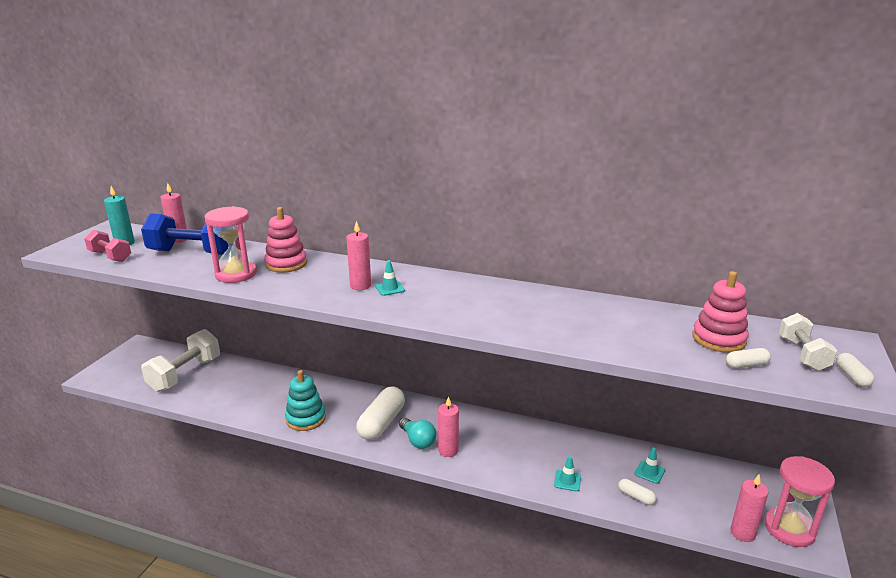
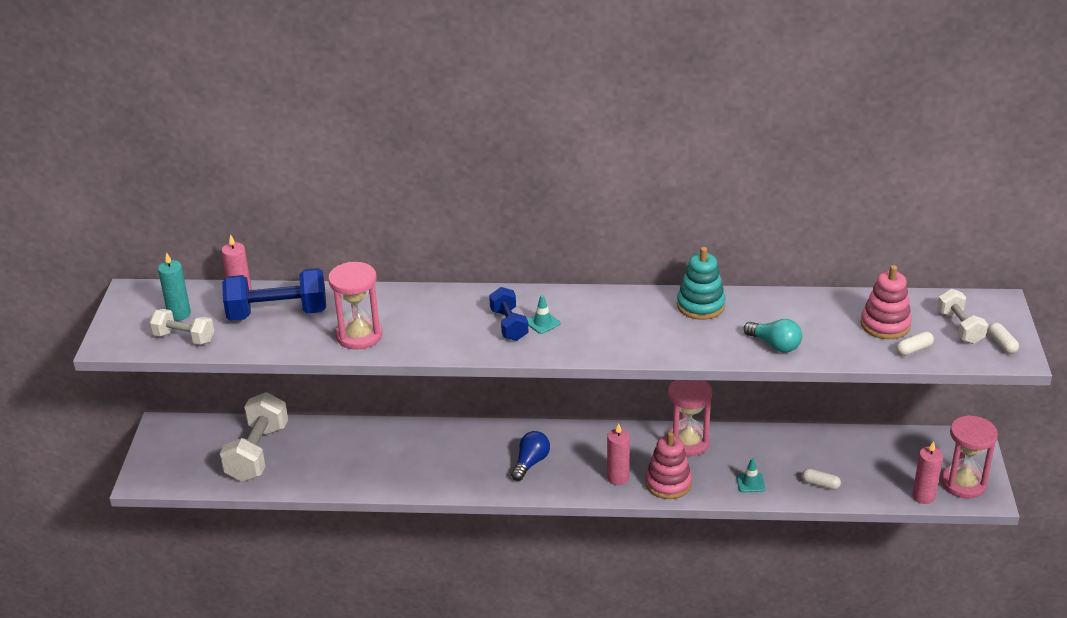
camera: 15 degrees left, 10 degrees up
(110, 256) = (184, 338): pink dumbbell -> white dumbbell
(286, 264) = (403, 309): pink stacking toy -> pink stacking toy (668, 483)
(306, 419) = (443, 476): turquoise stacking toy -> turquoise stacking toy (700, 305)
(360, 286) = (509, 325): pink candle -> blue dumbbell
(381, 423) = (530, 463): white capsule -> blue light bulb
(417, 441) = (580, 474): turquoise light bulb -> turquoise light bulb (775, 345)
(523, 433) = (687, 442): none -> pink hourglass
(649, 472) = (827, 456): turquoise traffic cone -> none

